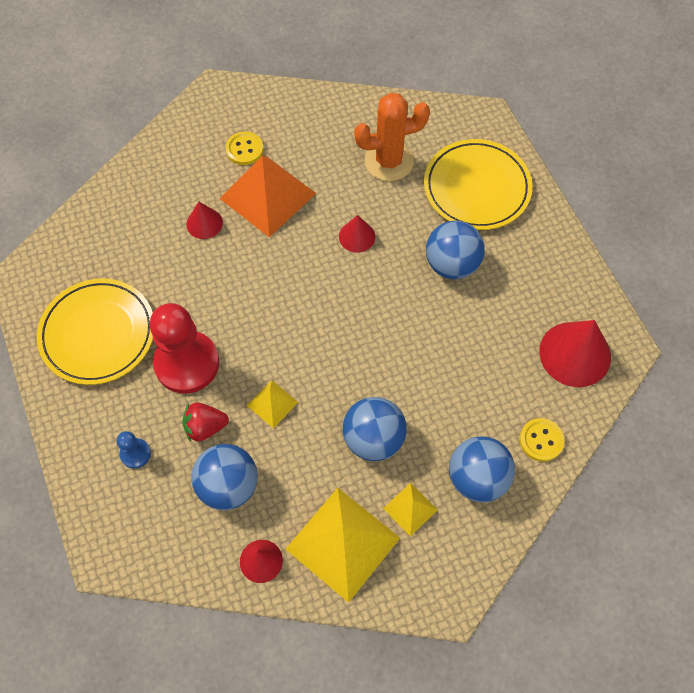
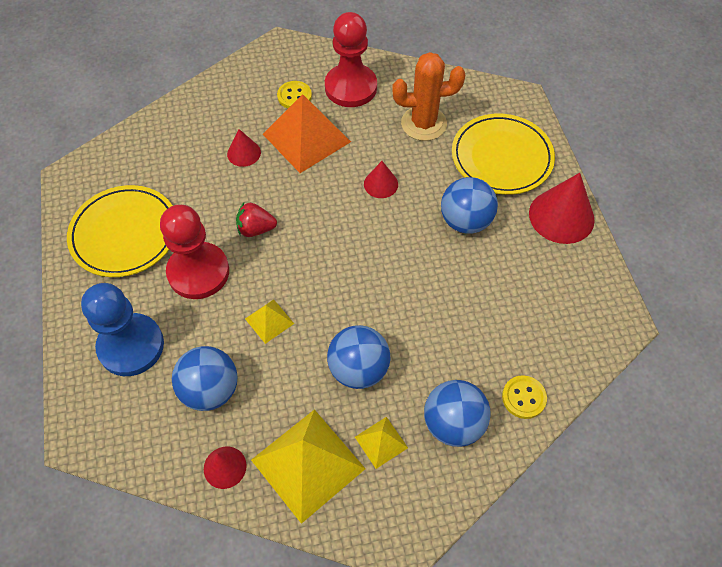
camera: 10 degrees right, 5 degrees down
(135, 454) = (131, 346): blue pawn -> blue pawn, size x2.24
(205, 427) = (201, 332): red strawberry -> red strawberry (256, 229)
(303, 130) = (351, 87): none -> red pawn
(575, 354) = (571, 321): red cone -> red cone (561, 216)

